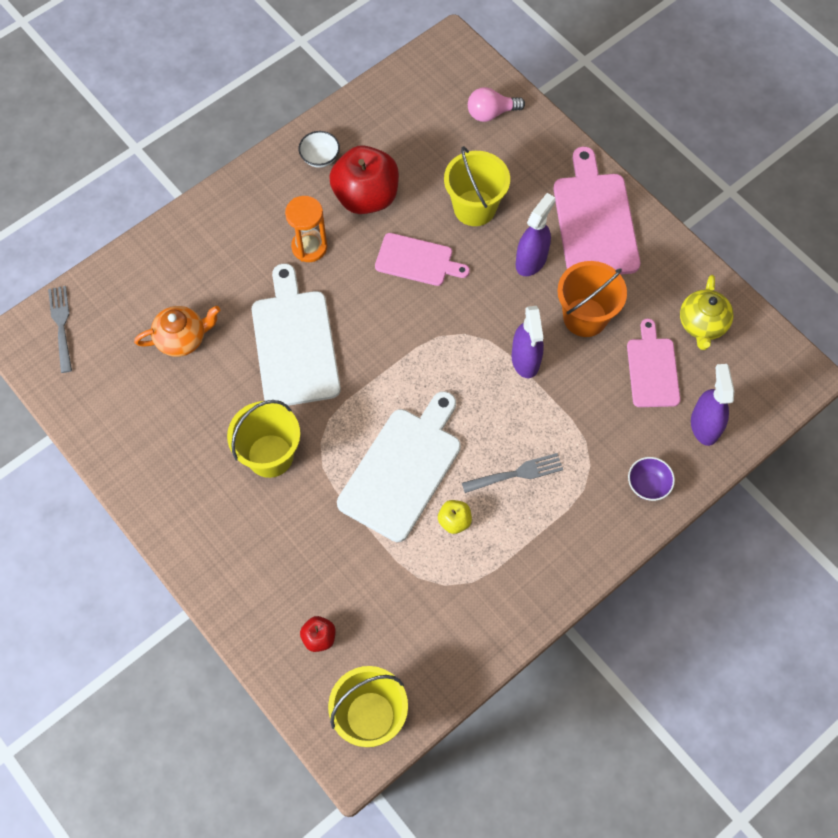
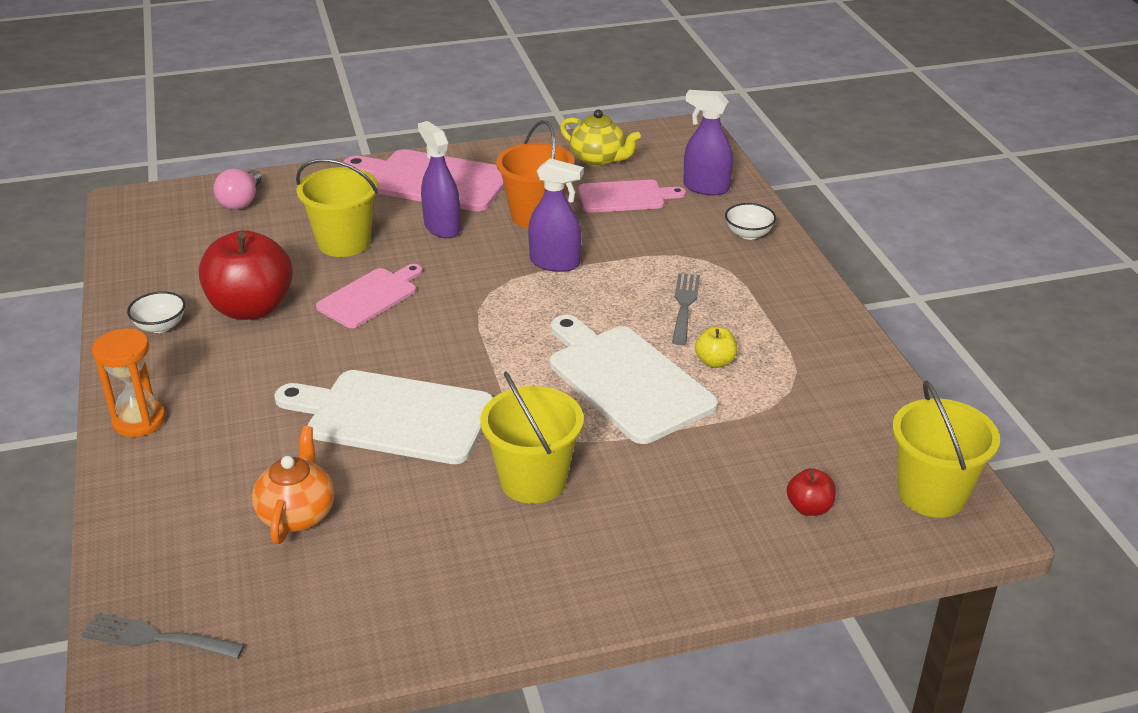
camera: 65 degrees left, 30 degrees down
(309, 247) = (272, 368): orange hourglass -> orange hourglass (139, 421)
(648, 485) = (748, 234): purple bowl -> white bowl
(652, 369) = (625, 197): pink cutting board -> pink cutting board turned 150 degrees clockwise

